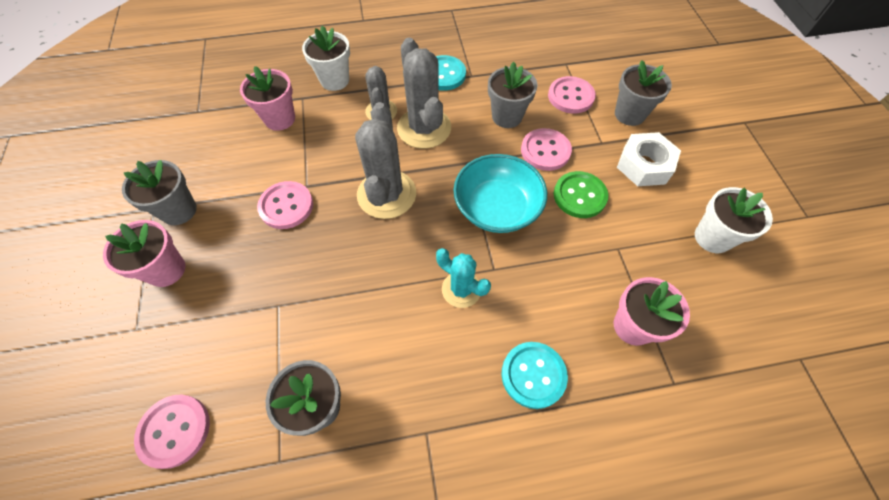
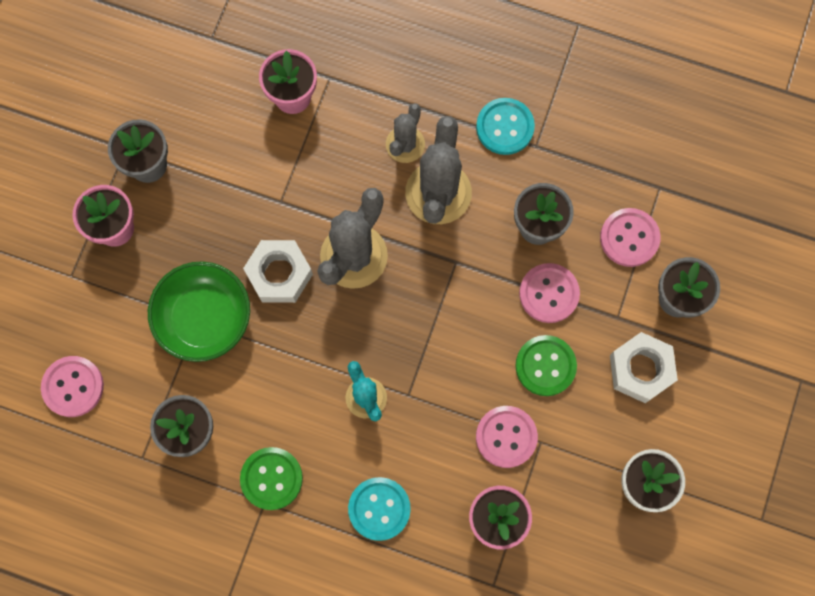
camera: 30 degrees right, 15 degrees up
(283, 300) = (204, 318): none -> green bowl
(286, 206) = (250, 216): pink button -> pink button (506, 437)
(333, 235) = (279, 274): none -> white nut
(334, 80) = (377, 70): white flower pot -> none
(420, 405) = (271, 478): none -> green button
(497, 208) = (453, 332): turquoise bowl -> none

